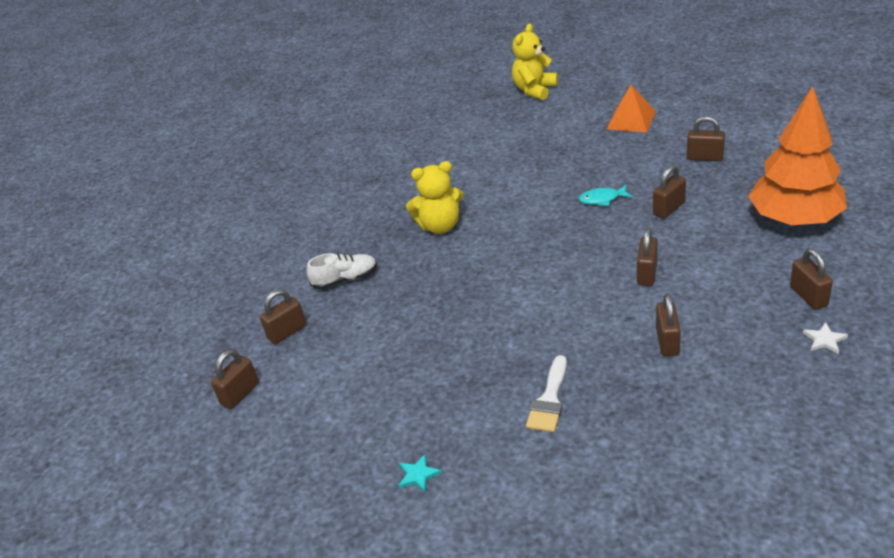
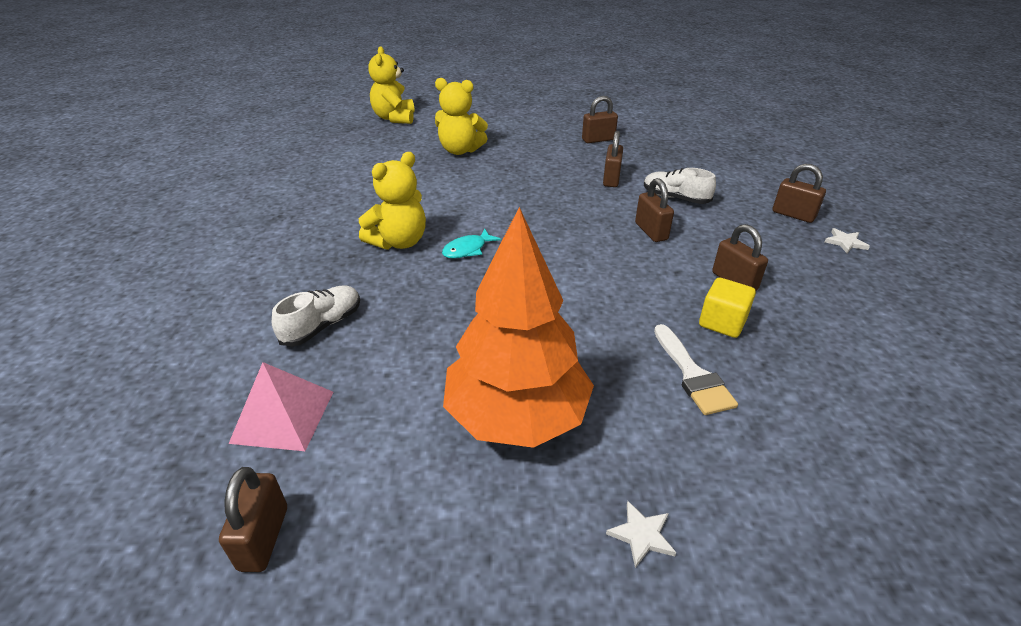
camera: 40 degrees left, 0 degrees up
(287, 332) = (283, 416): brown padlock -> pink pyramid
(418, 475) = (641, 535): turquoise star -> white star
(561, 142) = (460, 150): none -> yellow teddy bear
(602, 199) = (545, 184): turquoise fish -> turquoise fish (467, 249)
(616, 371) = (722, 322): none -> yellow cube
(631, 120) = (507, 125): orange pyramid -> none
(708, 245) = (675, 198): none -> white shoe
(794, 219) = (715, 166): orange tree -> orange tree (516, 416)

